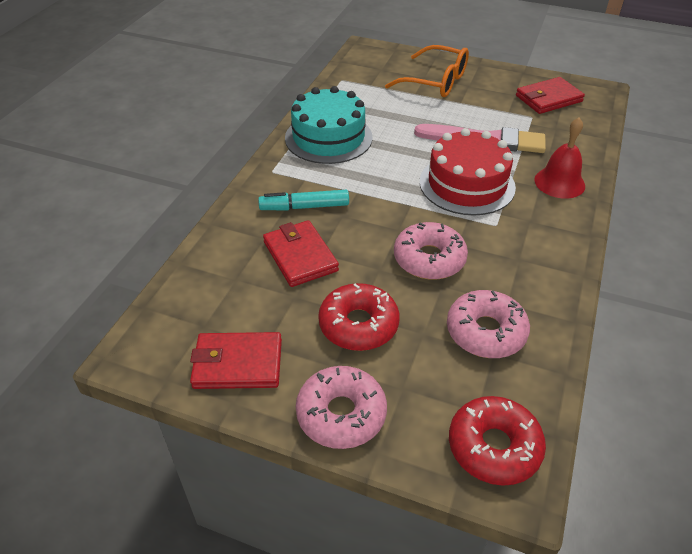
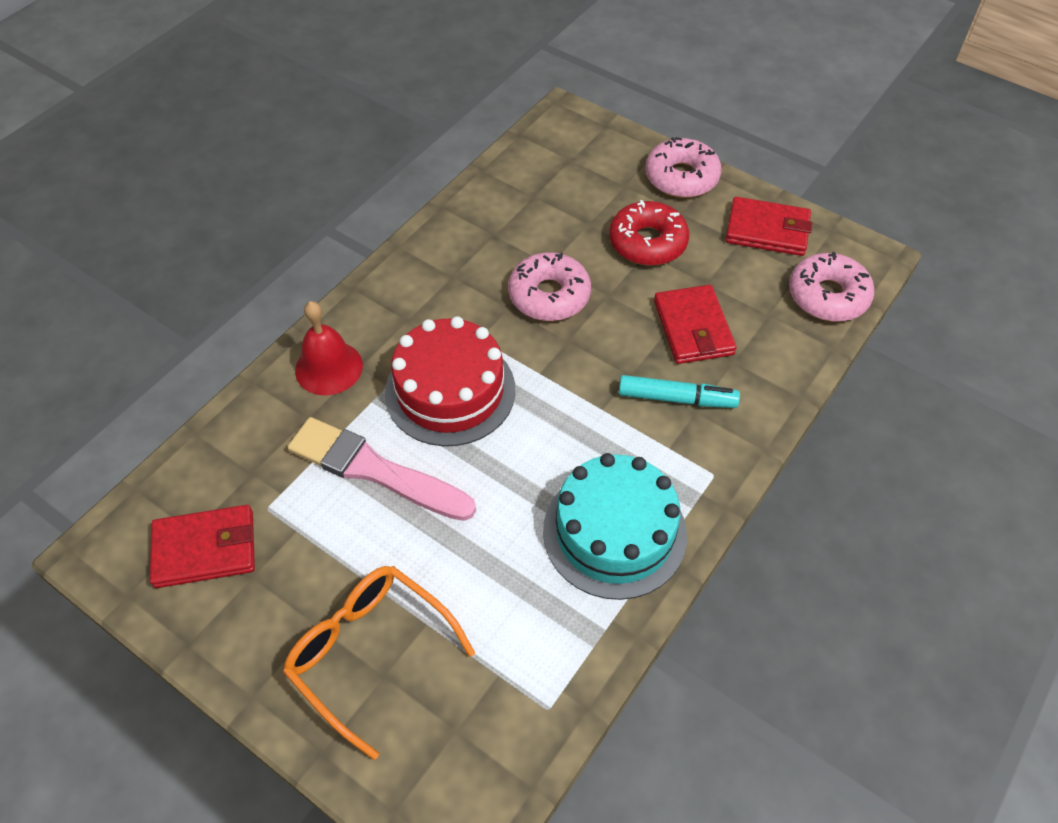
camera: 165 degrees left, 10 degrees up
(486, 332) = (530, 213): pink donut -> pink donut (828, 296)
(494, 447) = (569, 137): red donut -> none

